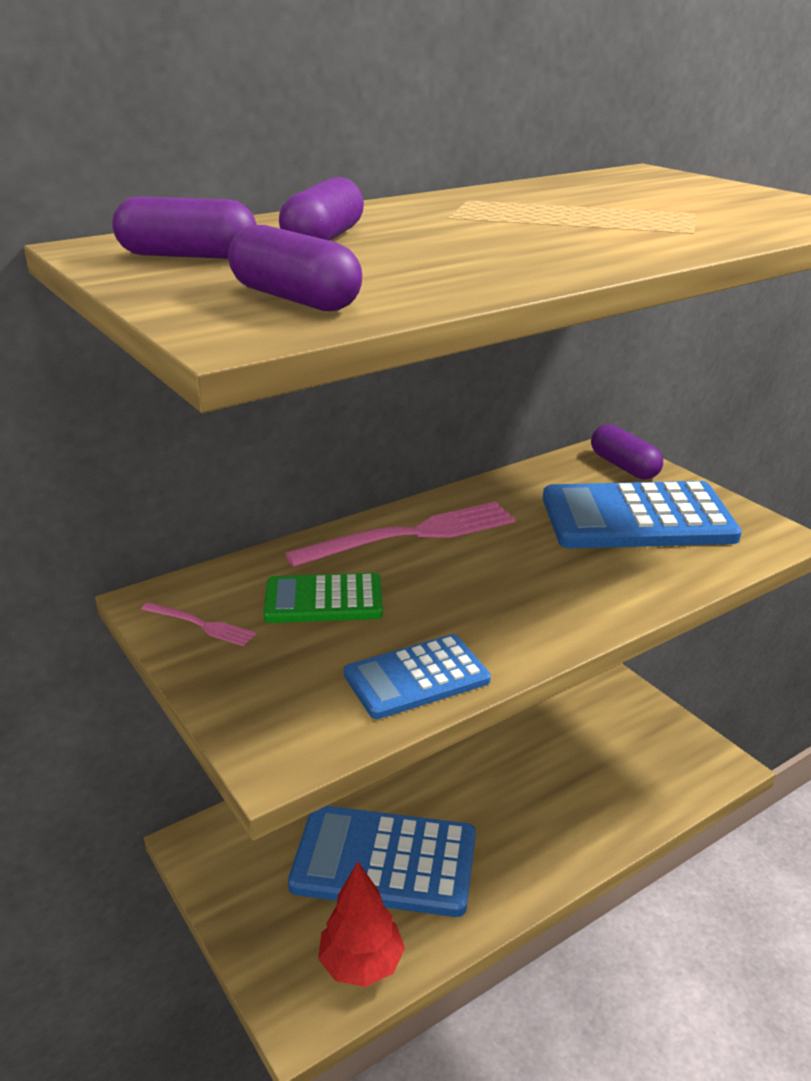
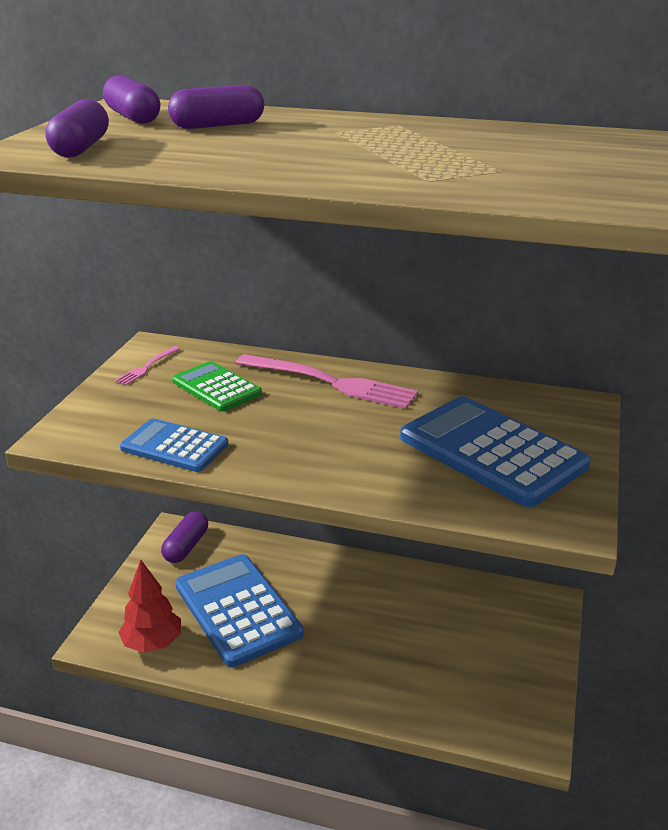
camera: 50 degrees right, 0 degrees up
(201, 625) = (147, 367): pink fork -> pink fork turned 45 degrees clockwise
(624, 466) = (568, 419): purple capsule -> purple capsule (186, 546)

